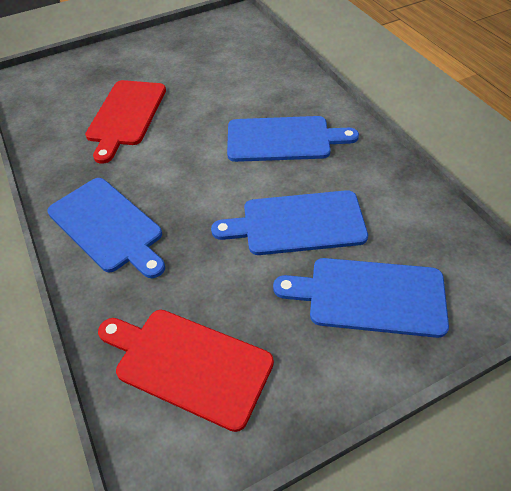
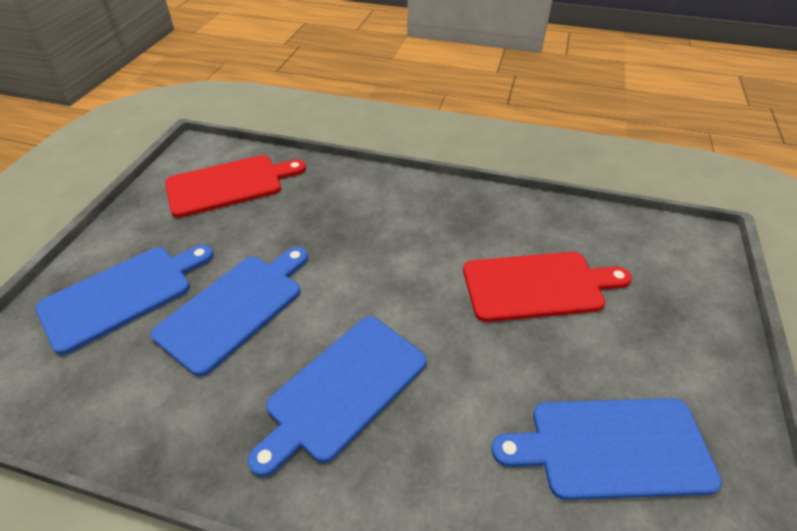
camera: 130 degrees right, 5 degrees down
(107, 226) = (387, 204): blue cutting board -> blue cutting board (612, 447)
(126, 115) = (538, 286): red cutting board -> red cutting board turned 120 degrees clockwise

